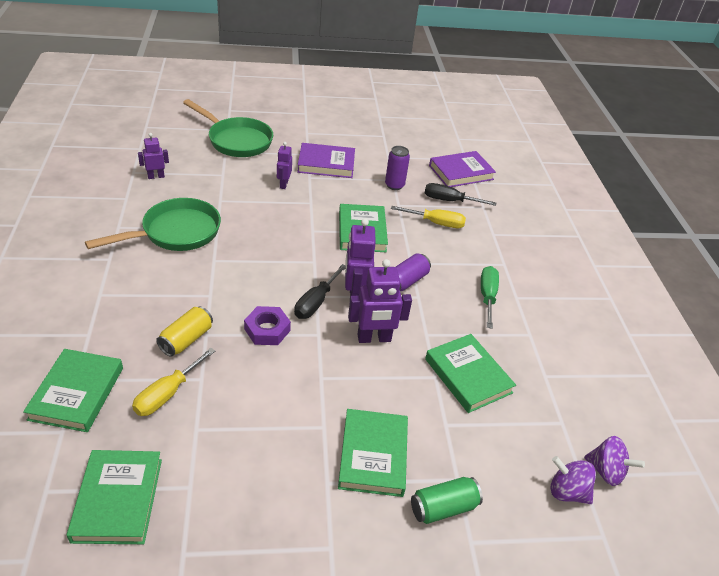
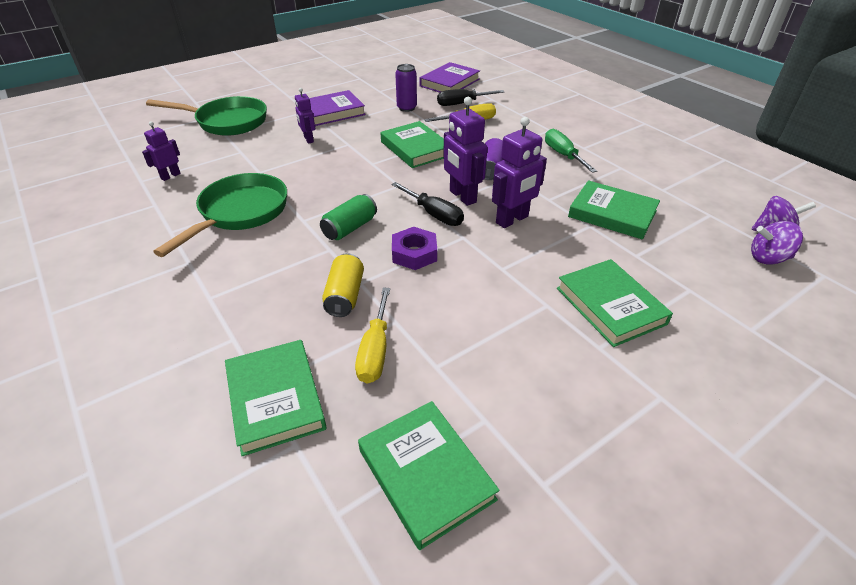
camera: 25 degrees left, 0 degrees up
(315, 302) = (434, 214): black screwdriver -> black screwdriver turned 45 degrees counterclockwise
(443, 507) = (705, 316): green can -> green can (350, 228)

